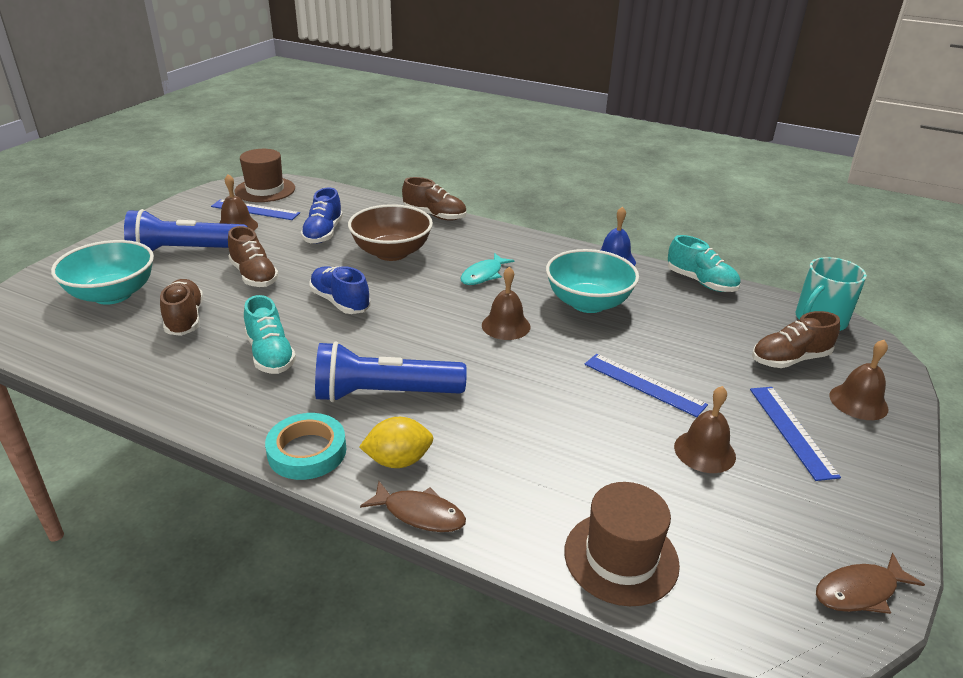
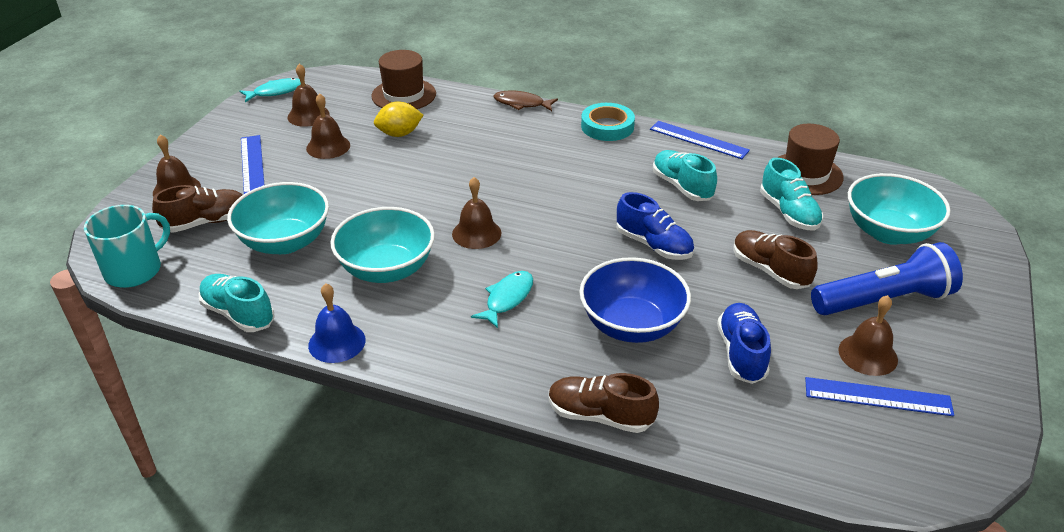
camera: 175 degrees right, 5 degrees up
(185, 319) = (788, 213): brown shoe -> turquoise shoe
(265, 190) = (912, 457): brown hat -> brown hat (805, 174)
(384, 393) = (570, 165): blue flashlight -> none
(391, 252) = (632, 325): brown bowl -> blue bowl
(398, 460) = (544, 126): yellow lemon -> yellow lemon (399, 134)
(644, 384) = (355, 189): blue ruler -> blue ruler (698, 140)
(694, 333) = (285, 242): none -> turquoise bowl
(765, 519) = (308, 115): none -> brown bell
(860, 591) = (276, 92): brown fish -> turquoise fish

